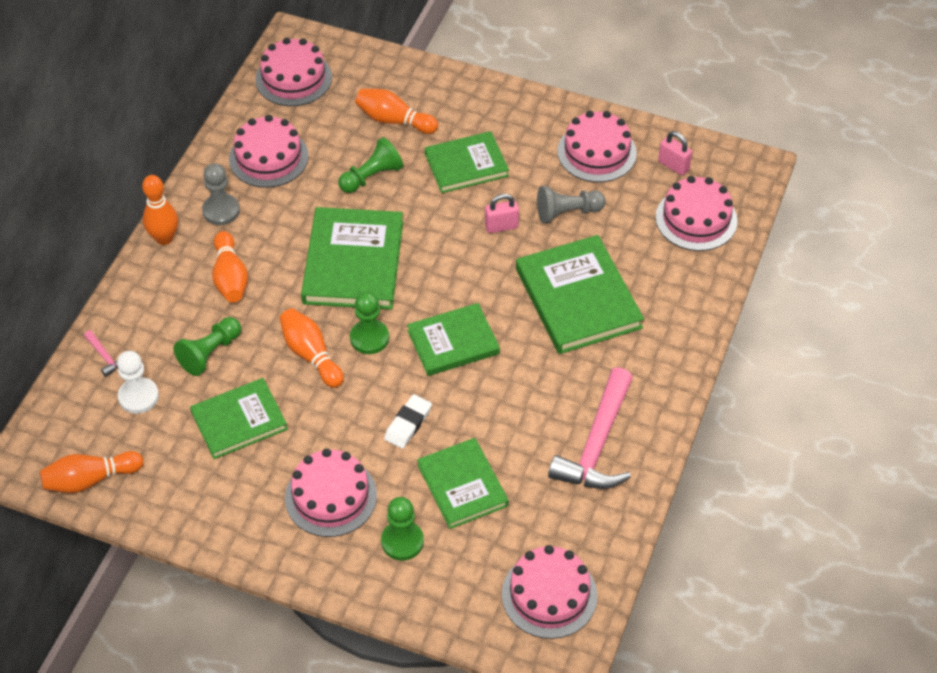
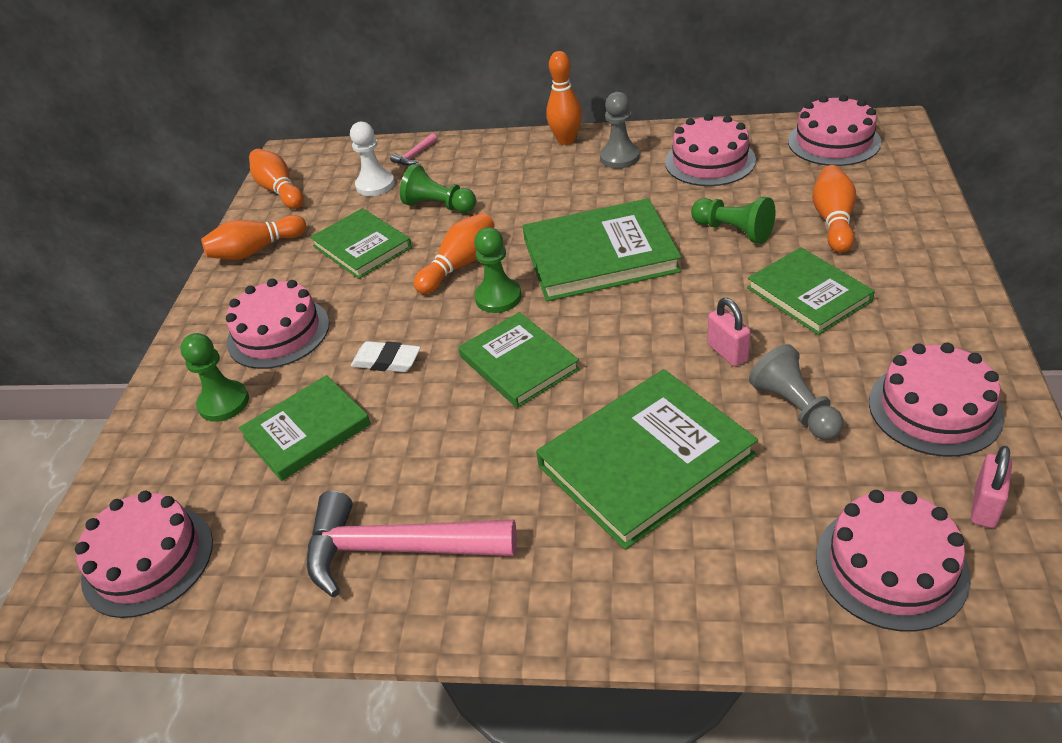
camera: 80 degrees right, 10 degrees down
(230, 277) = (538, 188): orange bowling pin -> orange bowling pin (256, 250)

